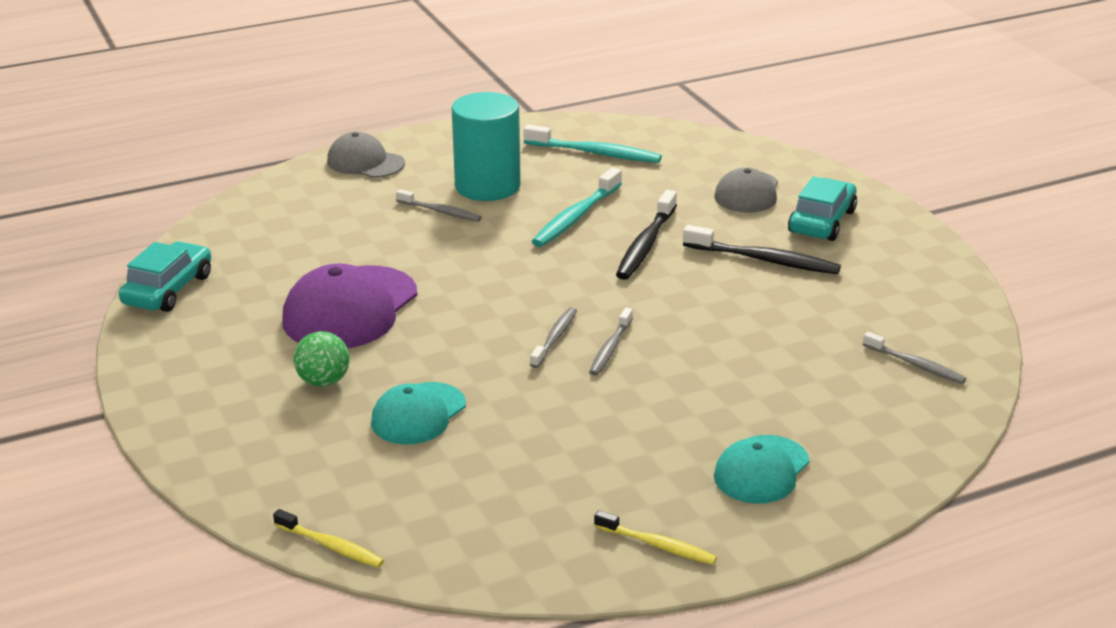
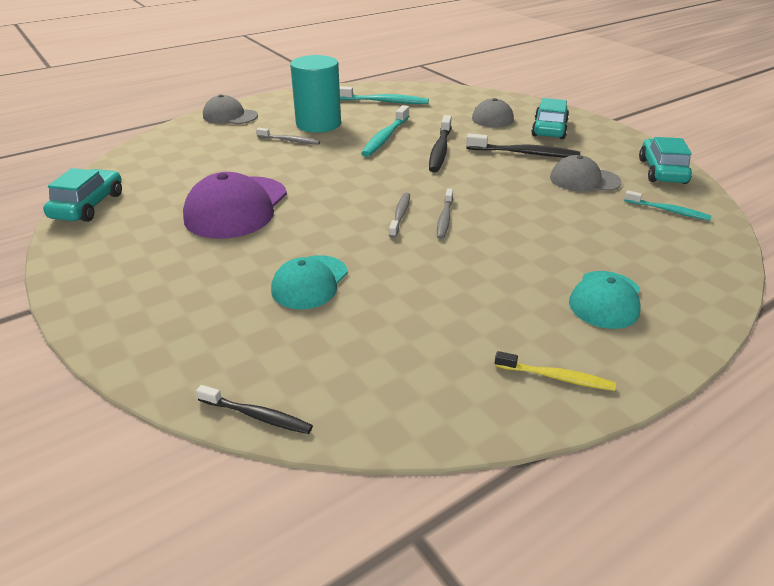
camera: 10 degrees left, 5 degrees up
(323, 381) = (224, 263): green ball -> none
(331, 546) = (257, 415): yellow toothbrush -> black toothbrush
(826, 309) = (584, 180): none -> grey cap
(915, 365) = (668, 211): grey toothbrush -> turquoise toothbrush
(946, 305) = (661, 171): none -> turquoise car

